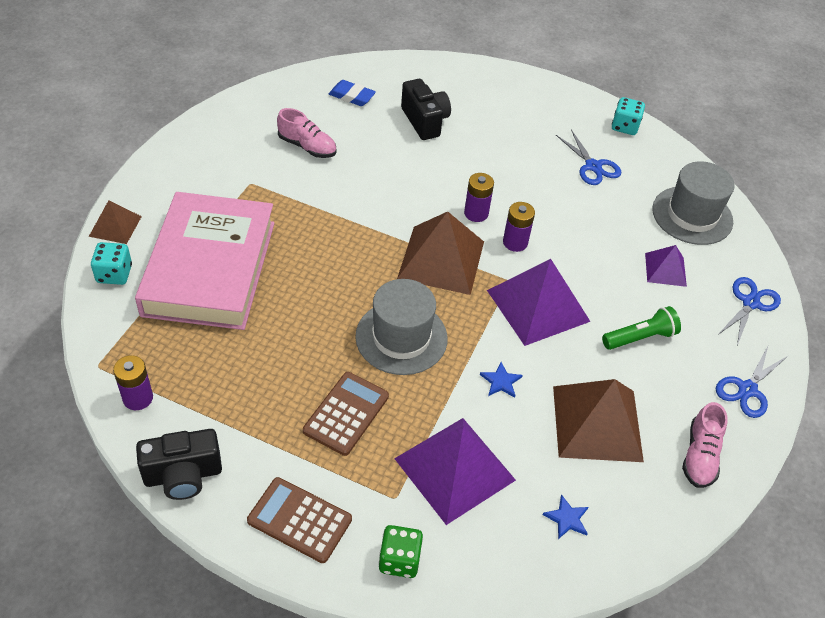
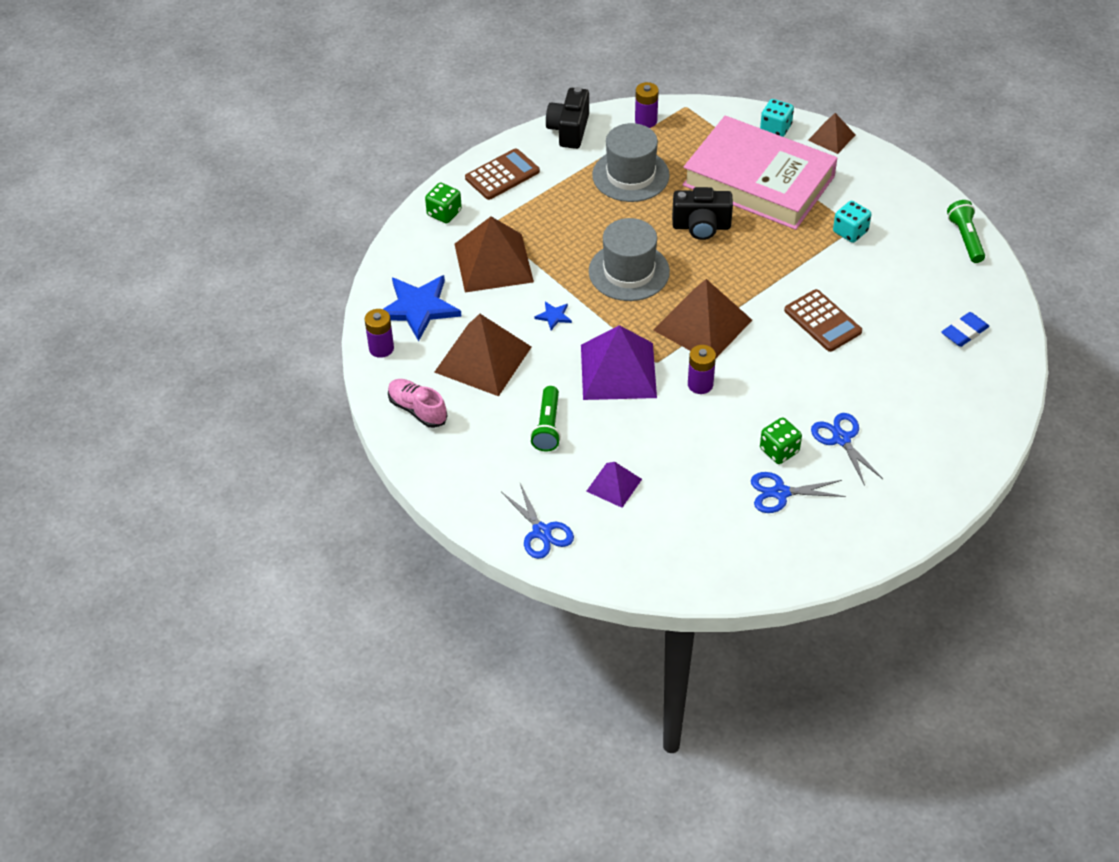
camera: 120 degrees right, 0 degrees up
(233, 111) = (965, 238): none -> green flashlight
(307, 147) = (893, 277): pink shoe -> none
(346, 413) = (574, 220): brown calculator -> brown calculator (822, 321)
(425, 121) = (903, 378): black camera -> black camera (701, 226)
(454, 469) = (493, 262): purple pyramid -> brown pyramid
(476, 213) = (750, 370): purple battery -> purple battery (381, 348)
(552, 176) = (779, 450): none -> green dice
(567, 518) = (418, 308): blue star -> blue star, size x2.29
(625, 126) = (835, 553): turquoise dice -> turquoise dice (850, 232)
(692, 215) = (673, 545): grey hat -> grey hat (630, 175)
(747, 389) = (455, 475): blue scissors -> blue scissors (841, 439)

